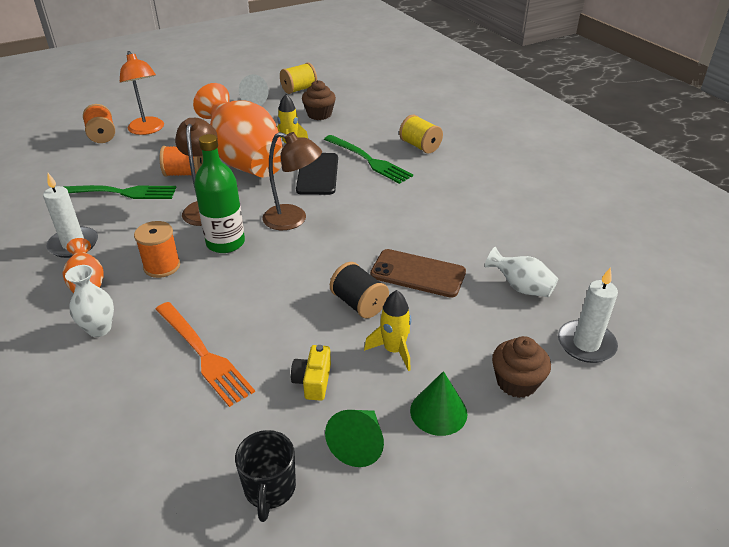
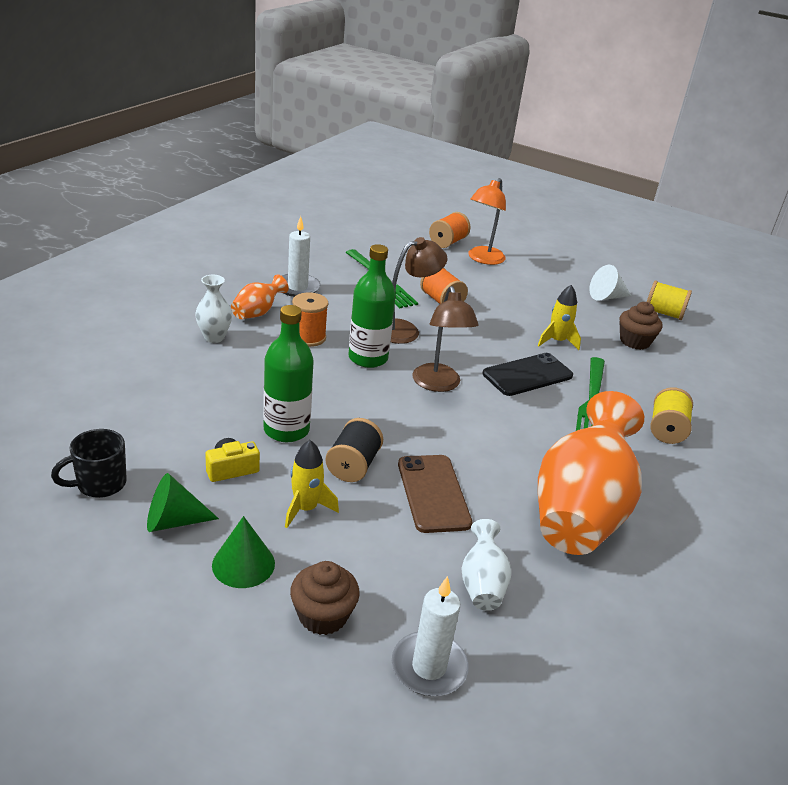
camera: 55 degrees right, 5 degrees down
(204, 355) = (221, 398): orange fork -> none
(245, 161) = (497, 325): orange vase -> orange vase (580, 511)
(285, 327) = (286, 430): none -> green bottle

